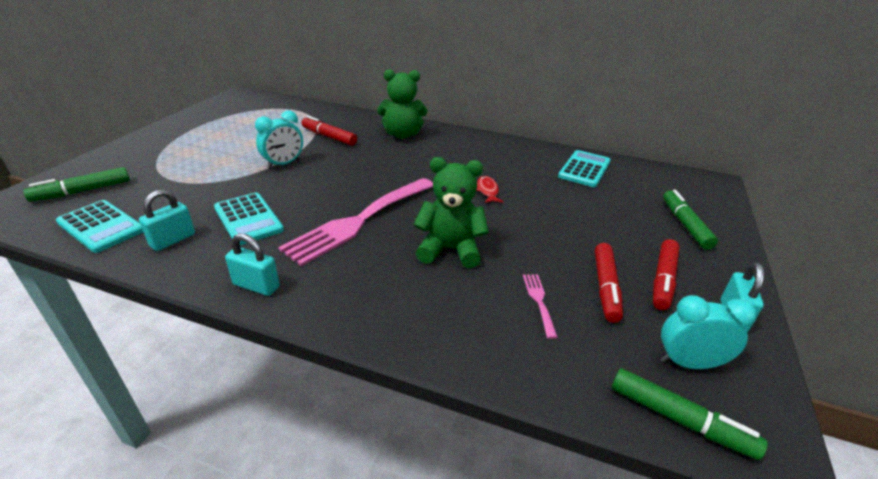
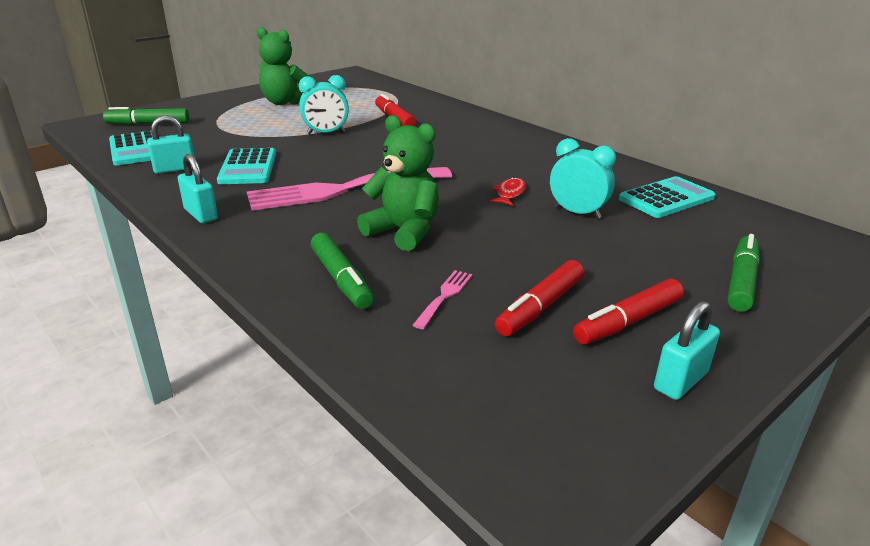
camera: 30 degrees right, 5 degrees down
(402, 134) = (475, 129): green teddy bear -> green teddy bear (284, 102)
(679, 419) = (472, 436): green marker -> green marker (341, 279)
(688, 363) = (553, 399): turquoise clock -> turquoise clock (577, 213)

